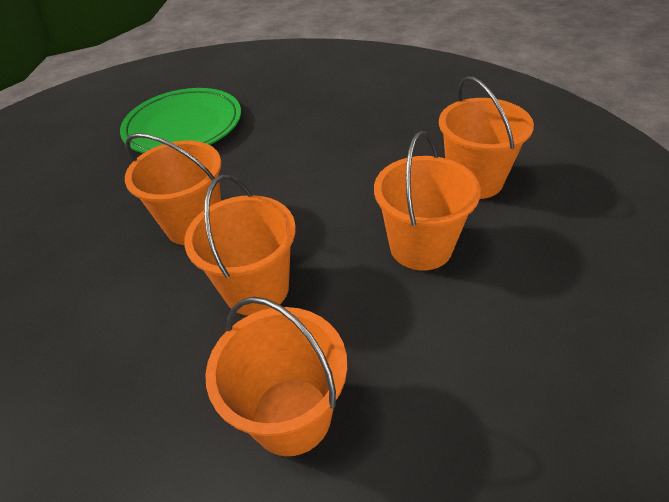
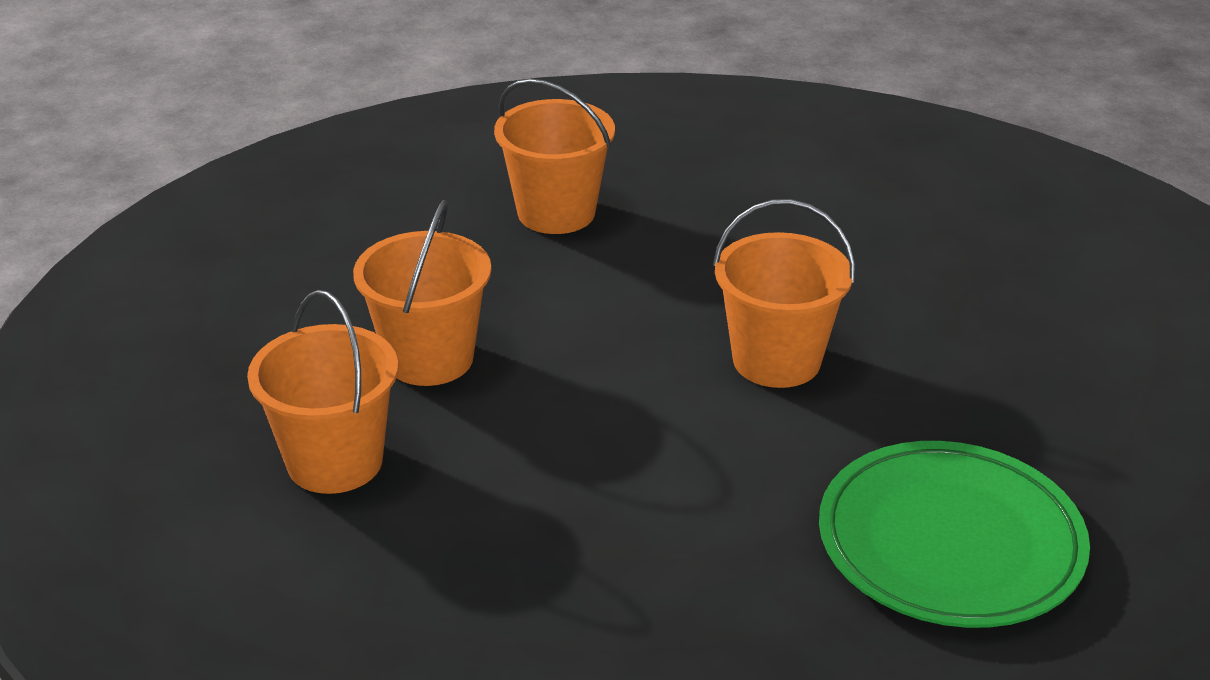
camera: 165 degrees right, 10 degrees down
(256, 289) = (639, 297): orange bucket -> none

